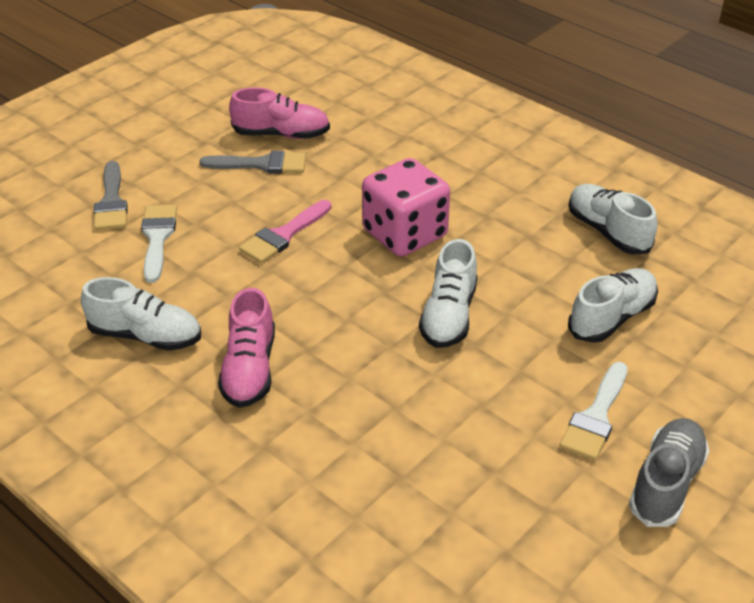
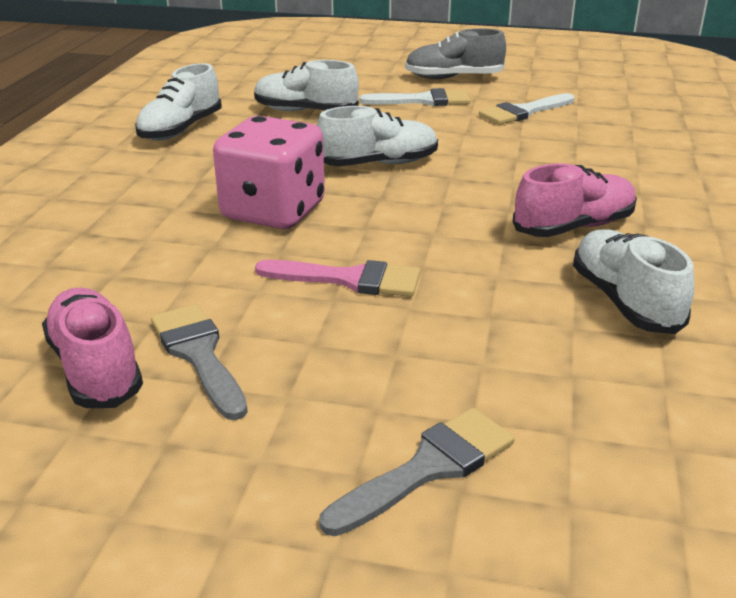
camera: 120 degrees left, 10 degrees down
(157, 238) = (459, 374): white brush -> white brush (523, 112)

